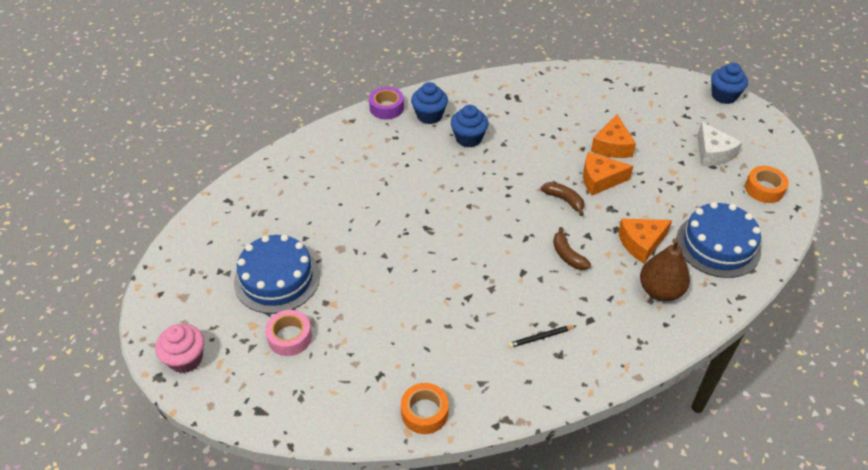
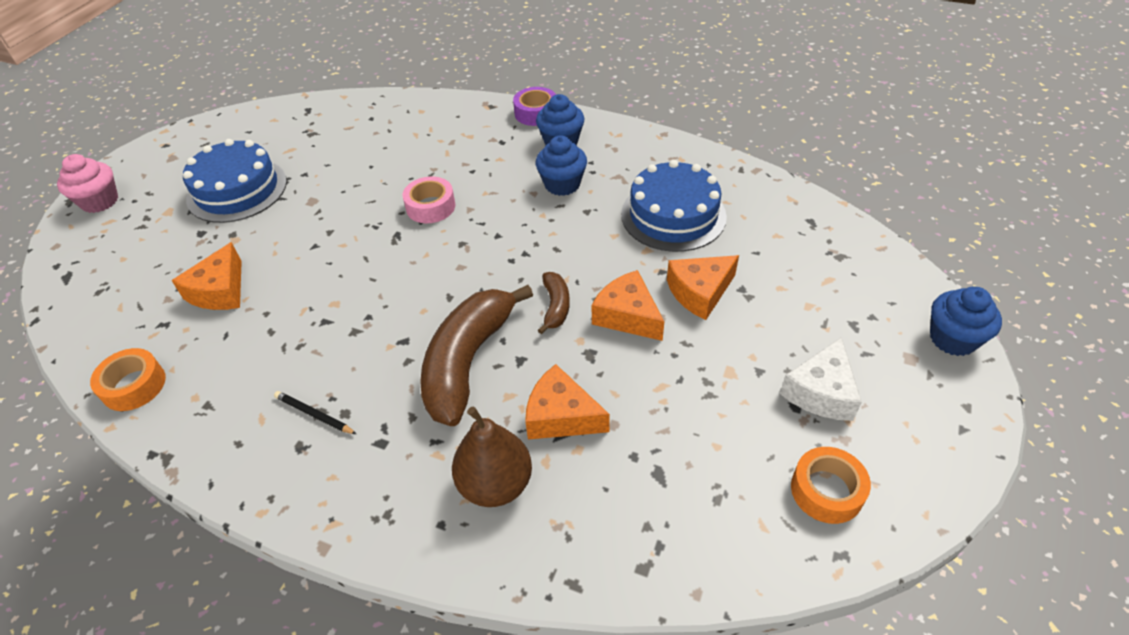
camera: 50 degrees right, 0 degrees up
(289, 337) = (170, 240): pink tape -> pink tape (430, 206)
(380, 333) = (220, 291): none -> orange cheese
(567, 255) = (468, 361): brown banana -> brown banana, size x2.14
(718, 245) = (647, 499): blue cake -> blue cake (673, 215)

